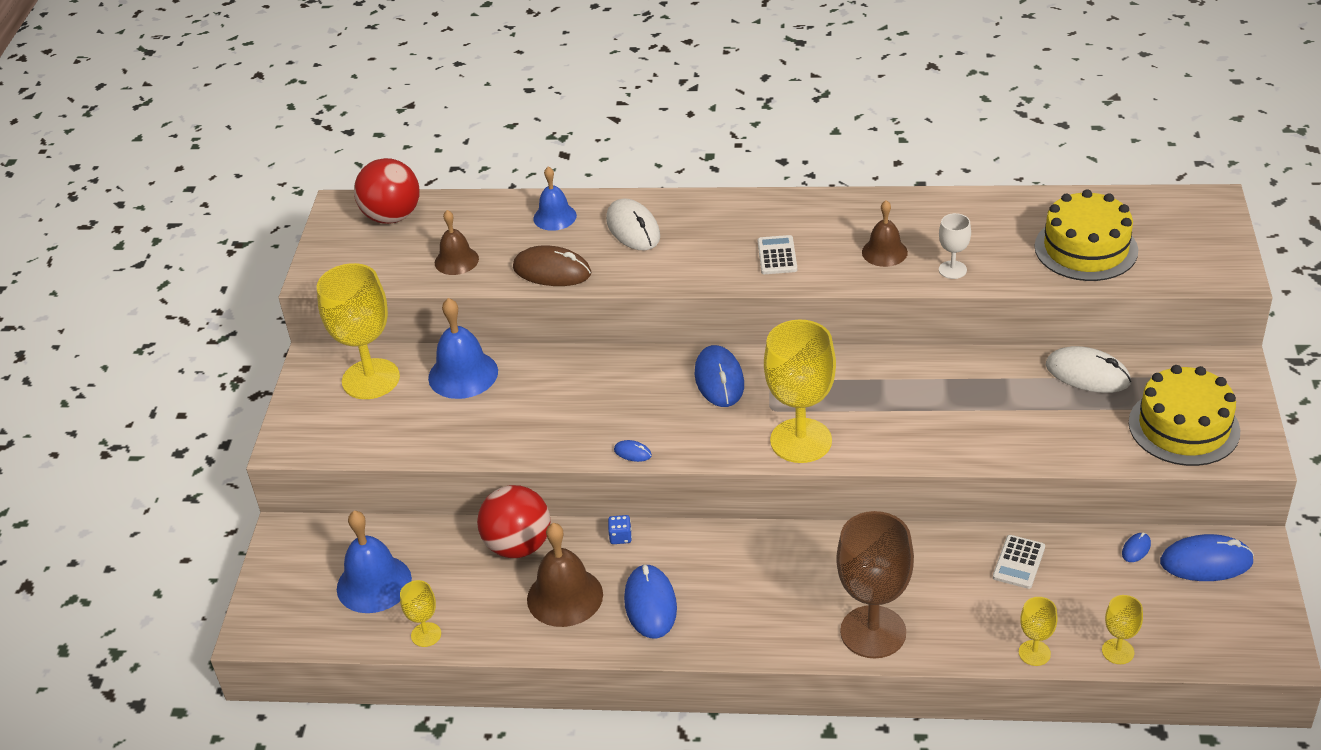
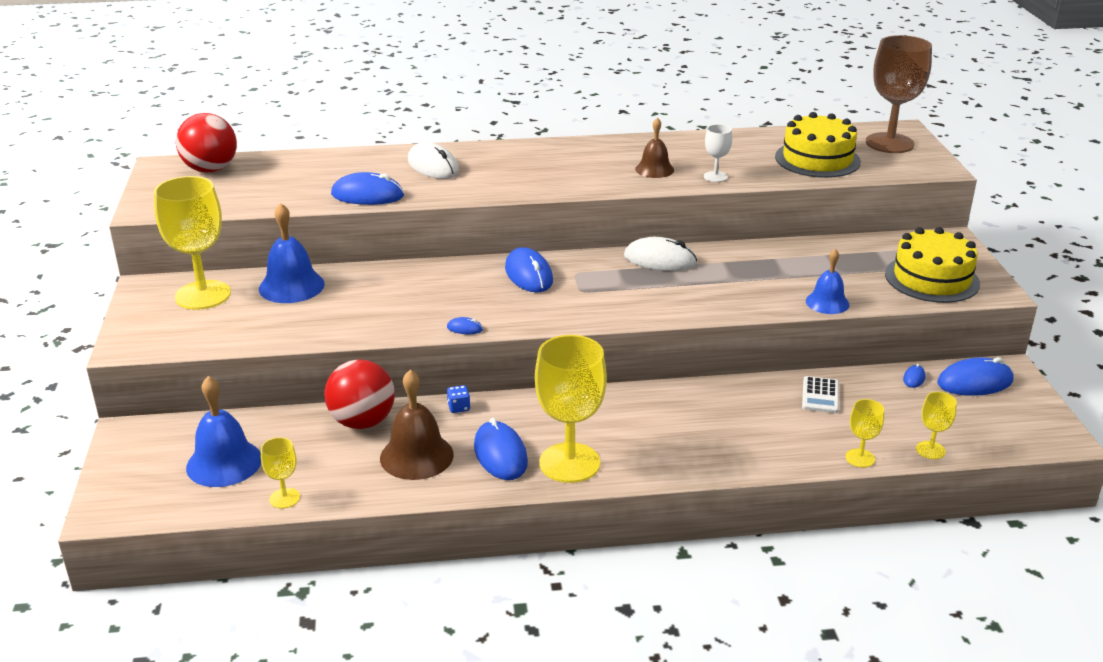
camera: 15 degrees left, 10 degrees down
(456, 260) = (277, 193): brown bell -> none
(552, 271) = (367, 195): brown mouse -> blue mouse
(555, 217) = (361, 162): blue bell -> blue bell (827, 302)
(777, 256) = (564, 176): white calculator -> none
(801, 441) = (614, 310): yellow goblet -> yellow goblet (569, 463)
(873, 632) = (712, 456): brown goblet -> brown goblet (889, 143)
(1087, 374) = (839, 251): white mouse -> white mouse (660, 260)

